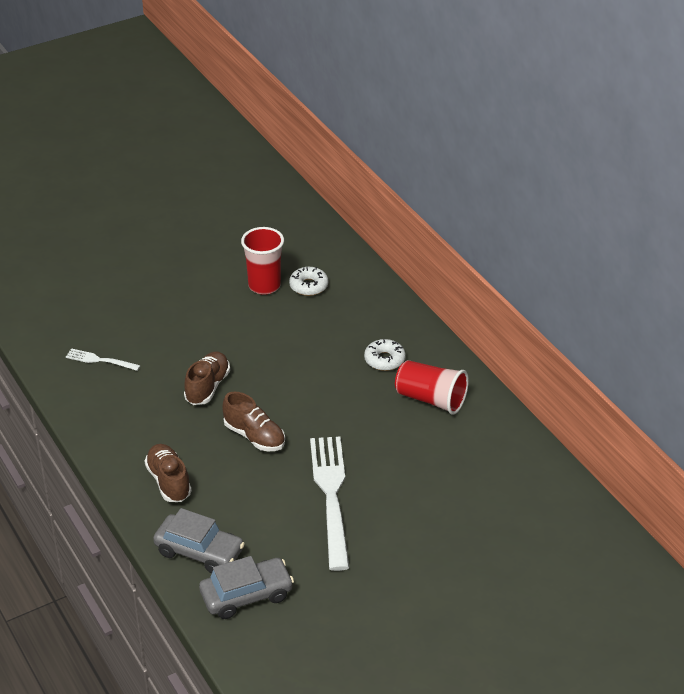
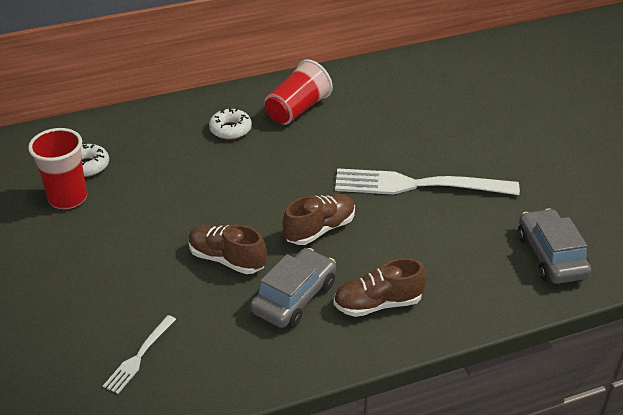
camera: 80 degrees left, 0 degrees up
(199, 551) = (489, 286): grey car -> grey car (294, 297)

